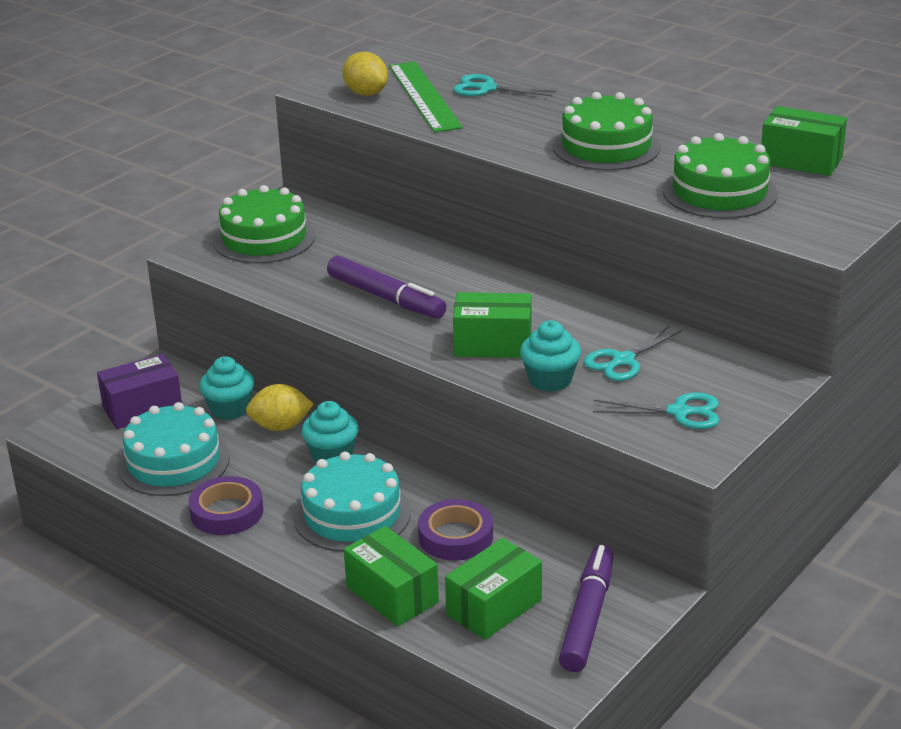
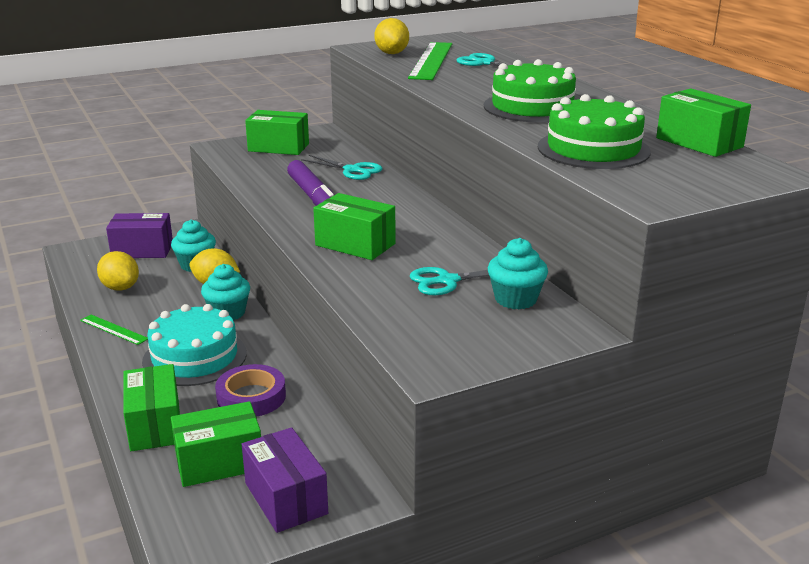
camera: 25 degrees right, 5 degrees down
(173, 462) = (120, 288): turquoise cake -> yellow lemon
(227, 512) = (113, 329): purple tape -> green ruler
(264, 238) = (278, 147): green cake -> green box
(550, 380) = (369, 279): turquoise cupcake -> turquoise cupcake (515, 299)
(587, 617) = (286, 498): purple marker -> purple box
(679, 412) = (452, 332): turquoise scissors -> turquoise scissors (352, 170)

